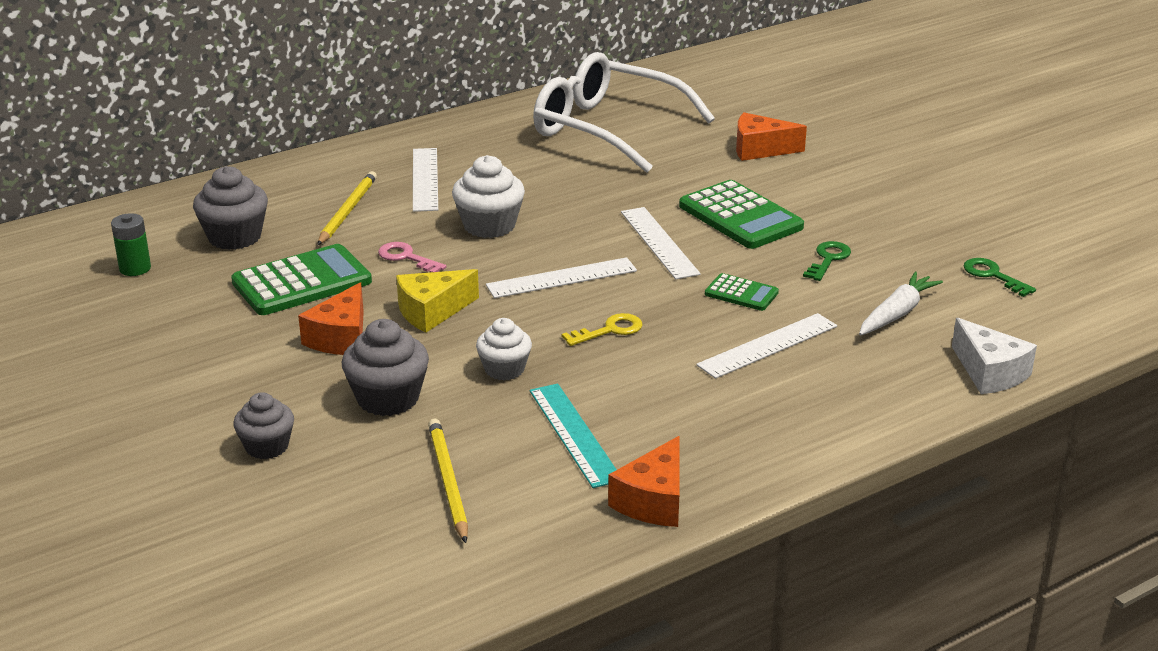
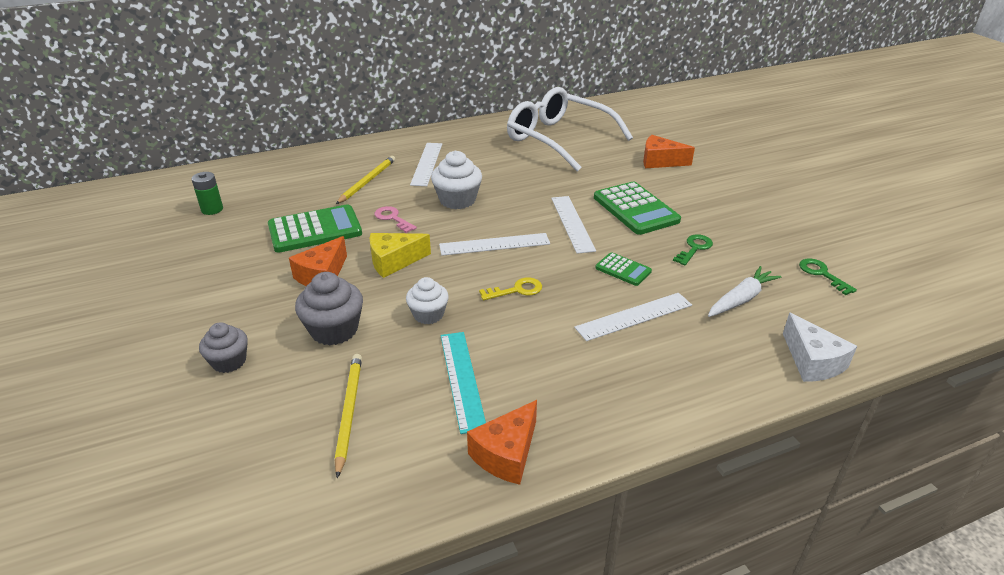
camera: 10 degrees right, 5 degrees up
(235, 237) = (286, 193): grey cupcake -> none

